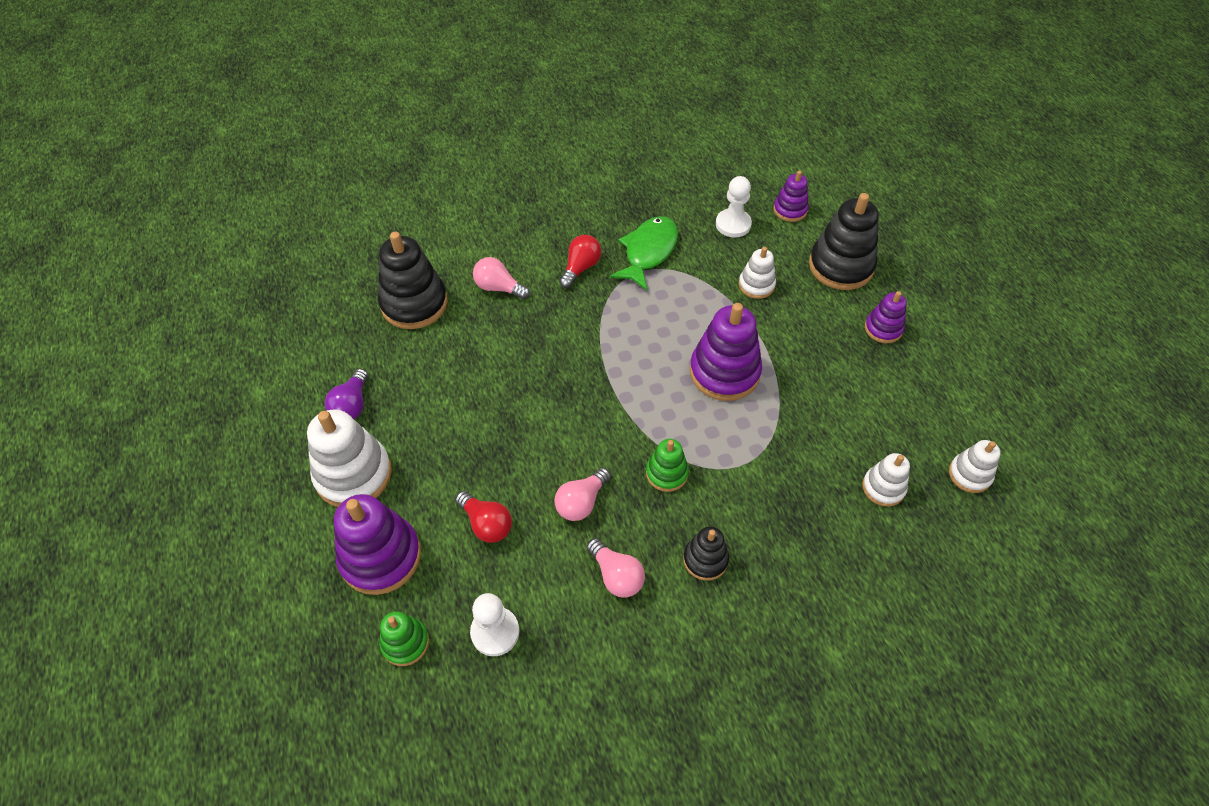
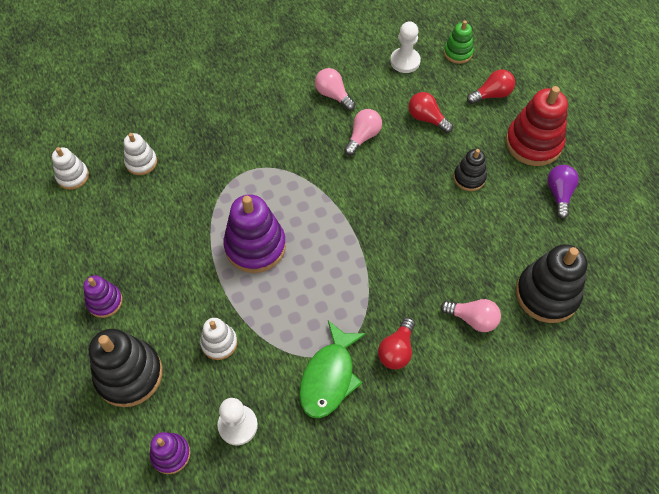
camera: 175 degrees right, 5 degrees up
(353, 474) = (533, 143): white stacking toy -> red stacking toy
(380, 557) = (491, 95): purple stacking toy -> red light bulb
(666, 473) = (302, 161): green stacking toy -> none
(705, 559) = (274, 108): black stacking toy -> black stacking toy (469, 178)

